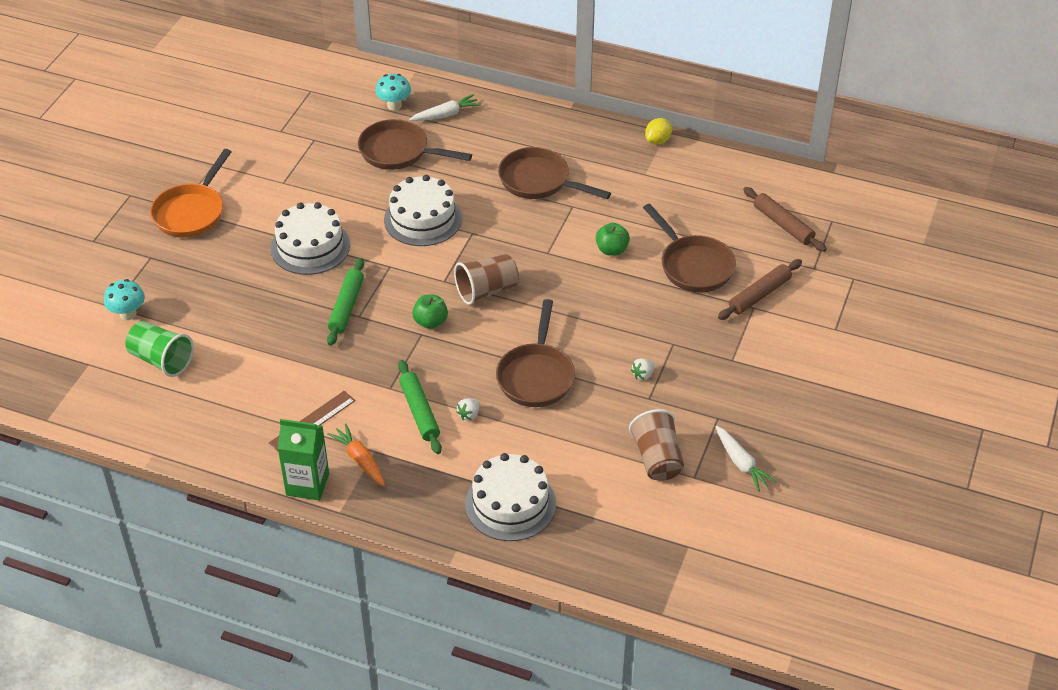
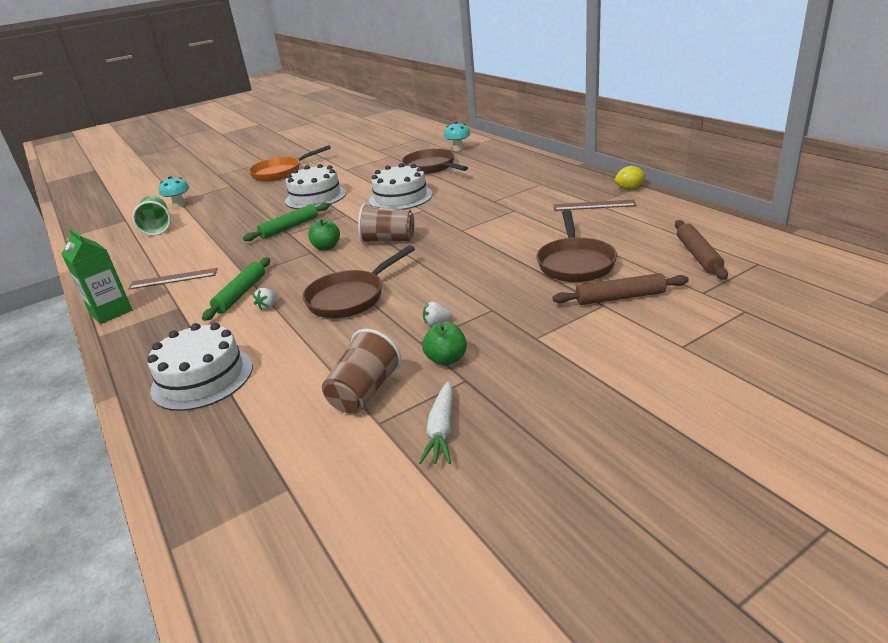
camera: 40 degrees right, 15 degrees down
(360, 460) = (161, 309): orange carrot -> none
(446, 115) = (485, 156): white carrot -> none
(469, 415) = (268, 306): white strawberry -> white strawberry turned 45 degrees counterclockwise
(539, 181) = (506, 194): brown pan -> none
(612, 250) = (514, 239): green apple -> green apple (446, 359)
(645, 177) = (594, 205): none -> brown ruler

